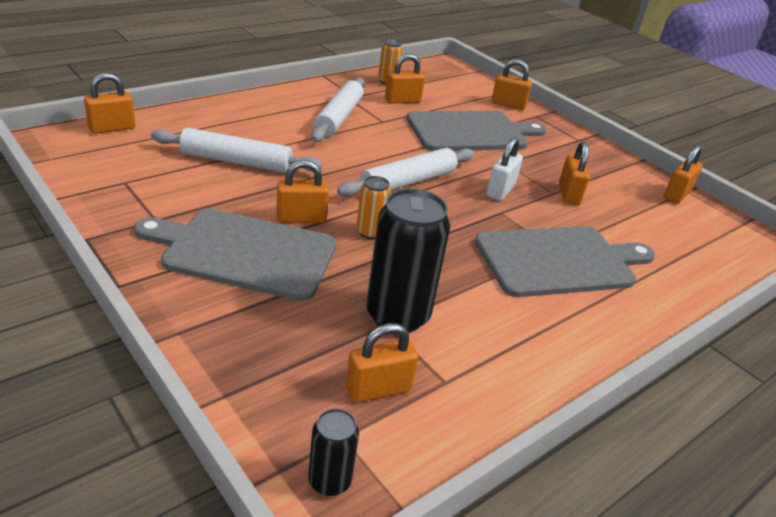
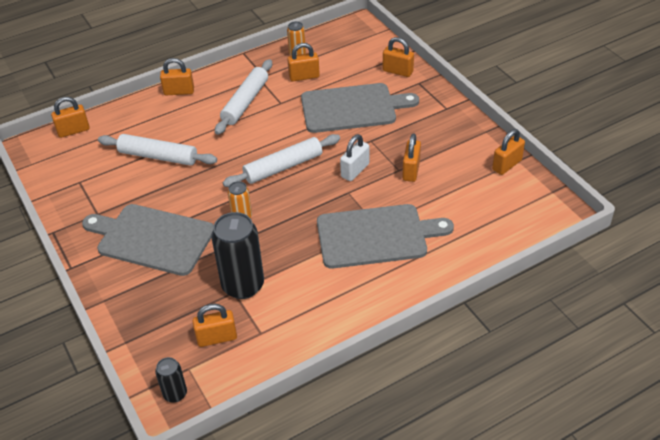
camera: 15 degrees right, 10 degrees up
(301, 218) = (195, 207): orange padlock -> orange padlock (179, 92)

